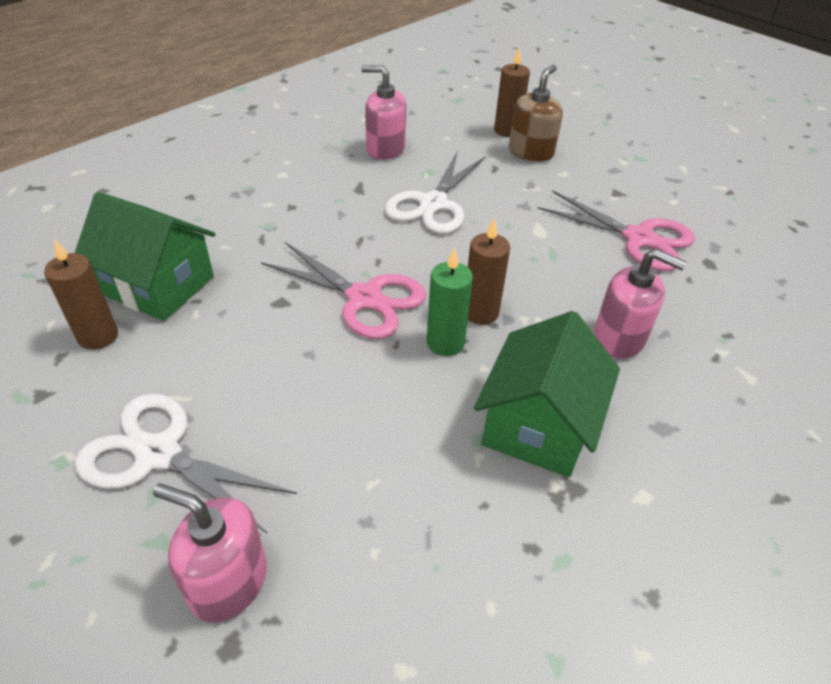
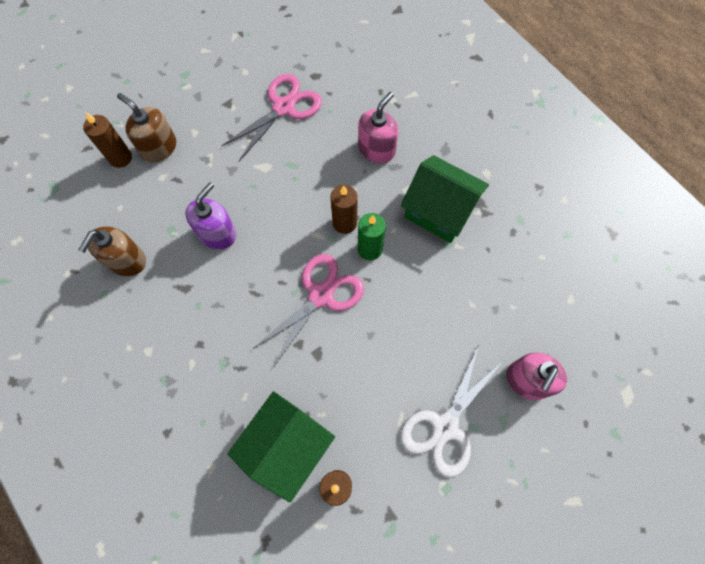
camera: 80 degrees left, 25 degrees up
(385, 149) = (127, 260): pink soap dispenser -> brown soap dispenser
(433, 204) = (217, 233): white scissors -> purple soap dispenser

